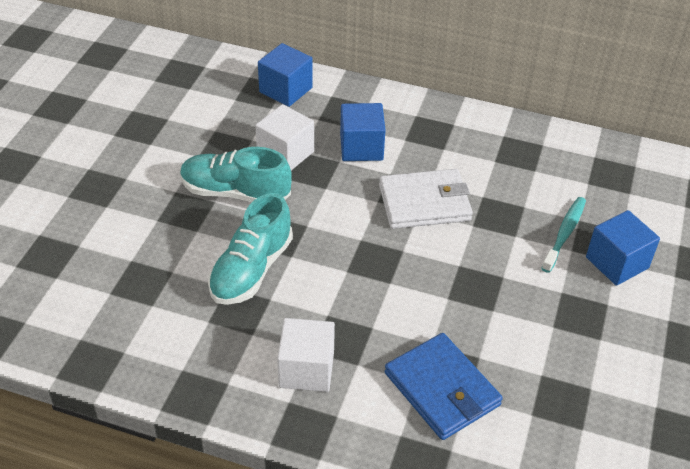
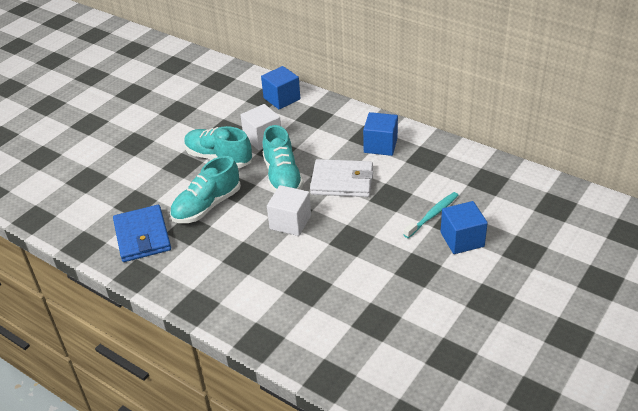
camera: 20 degrees right, 5 degrees down
(306, 369) = (213, 271): white cube -> white cube (290, 222)
(340, 208) = (282, 177): none -> turquoise shoe
(361, 147) = (315, 141): blue cube -> blue cube (380, 145)
(442, 389) = (297, 299): blue wallet -> blue wallet (142, 236)

